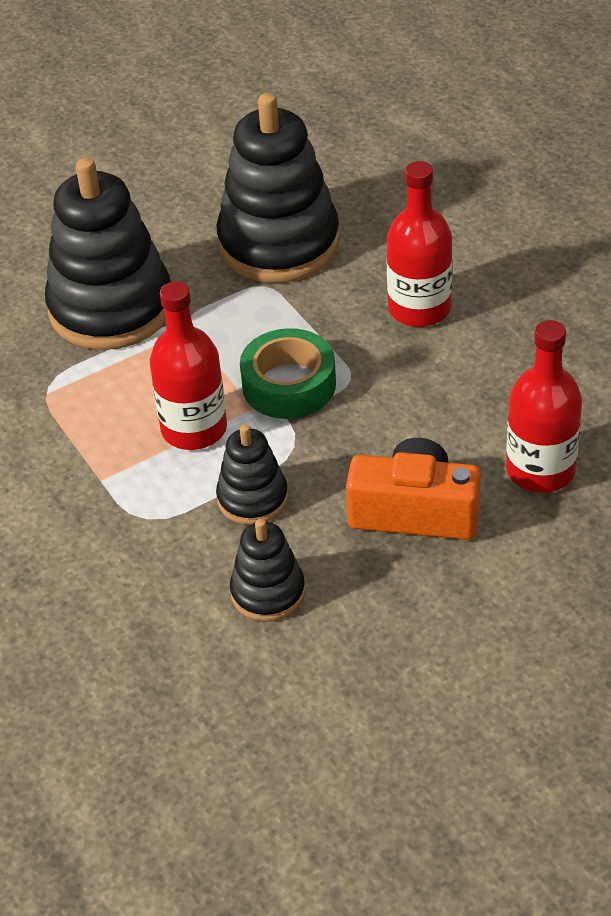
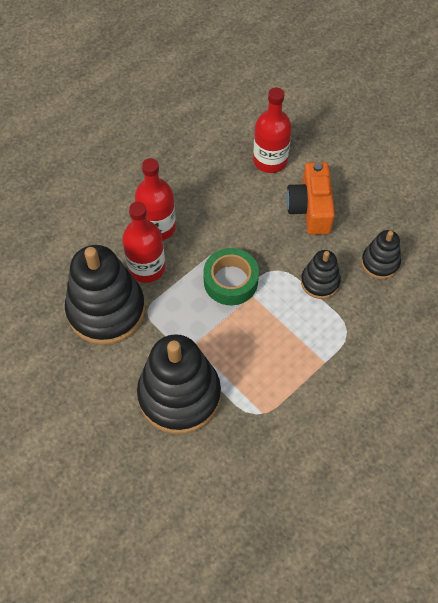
camera: 105 degrees left, 15 degrees up
(194, 429) = (275, 322): red bottle -> red bottle (146, 267)

